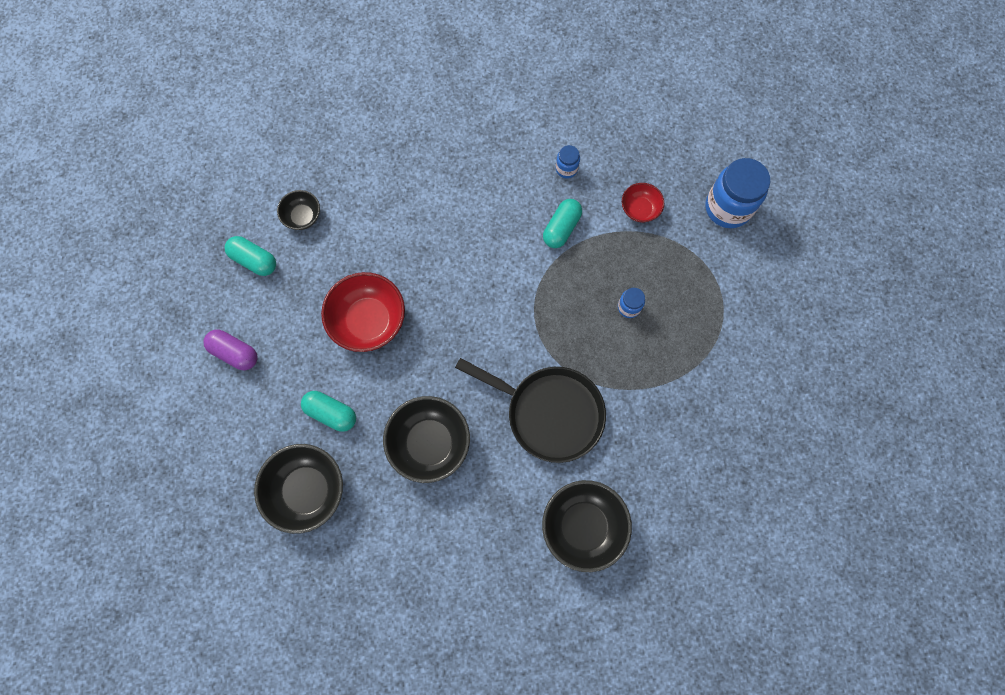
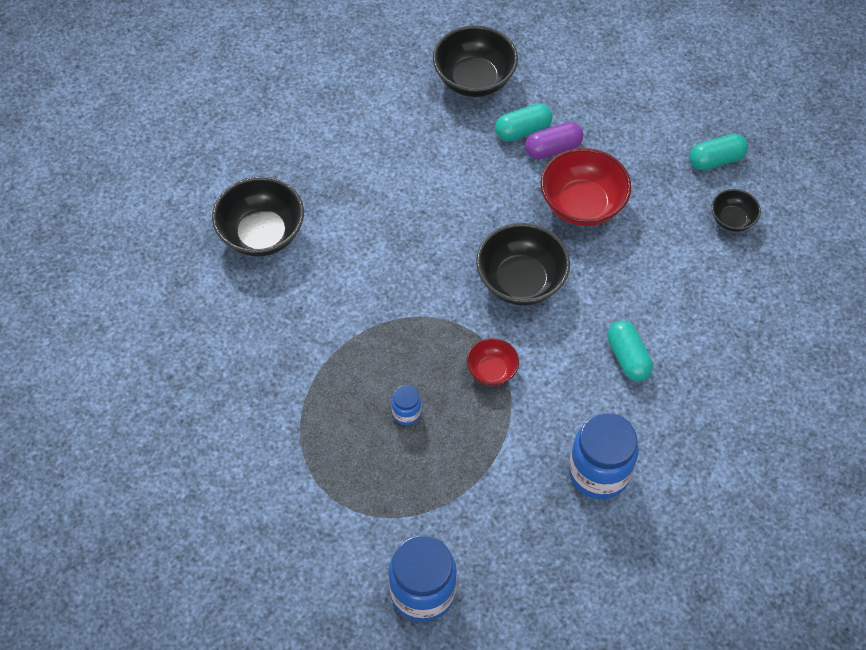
camera: 130 degrees right, 15 degrees down
(235, 353) = (636, 100): purple capsule -> purple capsule (553, 149)
(429, 443) = (433, 178): black bowl -> black bowl (521, 281)
(549, 413) = (374, 278): black pan -> none
(561, 228) = (537, 418): turquoise capsule -> turquoise capsule (628, 357)
(566, 169) = (599, 472): blue jar -> blue jar, size x2.10
(640, 209) = (496, 505): red bowl -> red bowl (492, 370)

